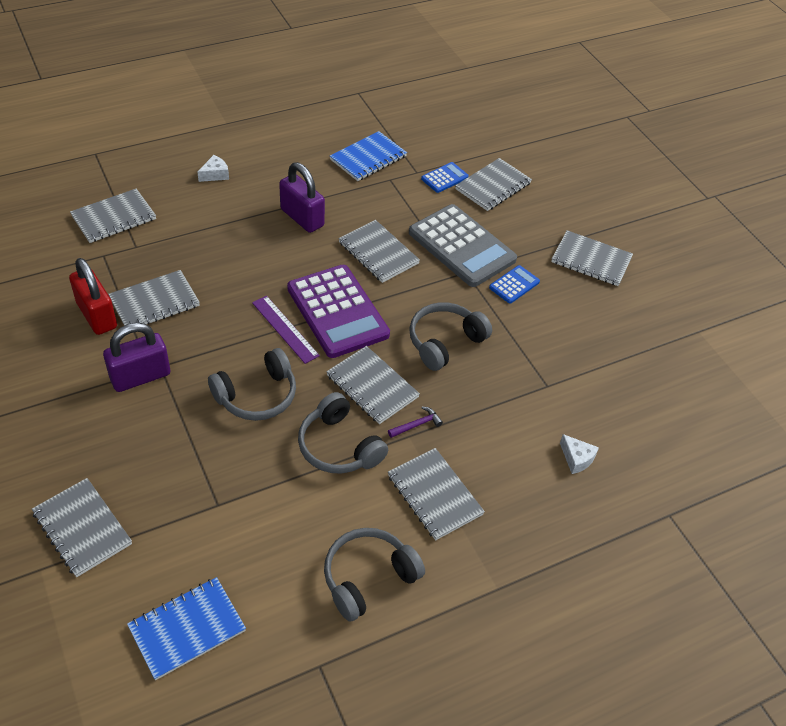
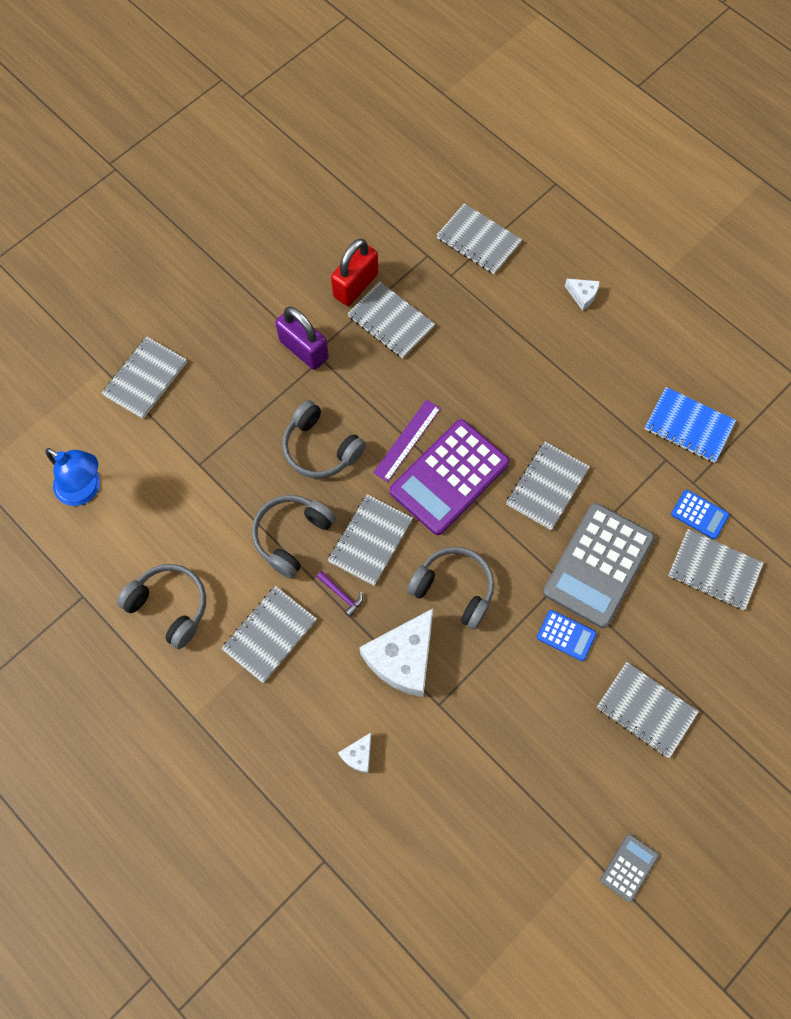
camera: 75 degrees right, 20 degrees up
(187, 629) = (85, 489): blue notebook -> blue lamp
(302, 217) = (562, 397): purple padlock -> none
(496, 398) = (403, 658): none -> white cheese
(591, 260) = (646, 710): grey notebook -> grey notebook turned 60 degrees counterclockwise
(712, 311) = (629, 867): none -> grey calculator

